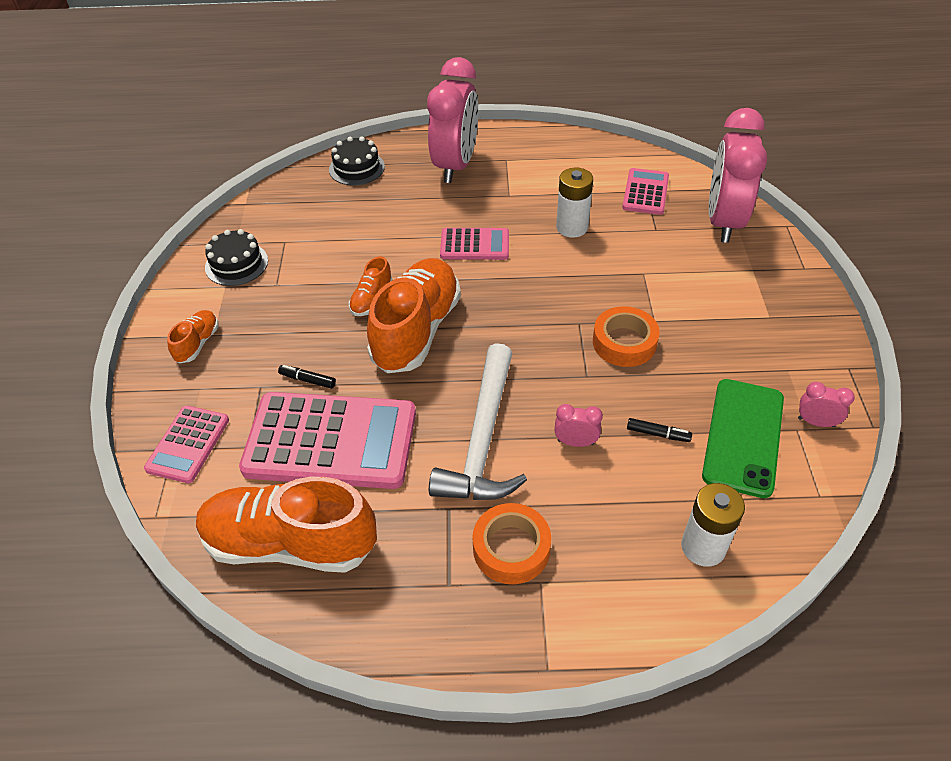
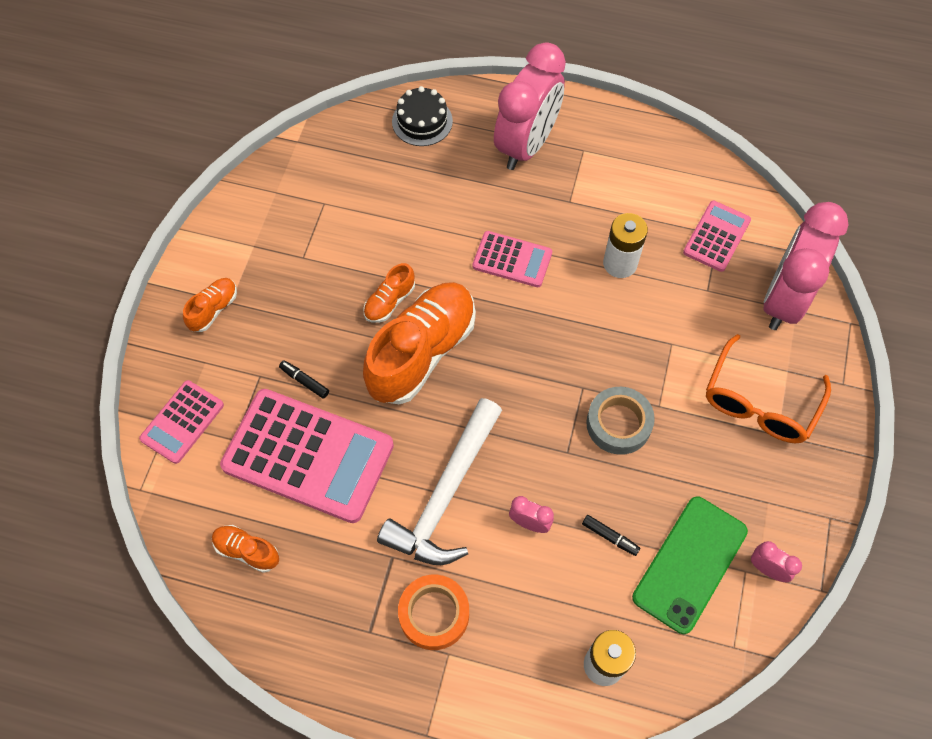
camera: 15 degrees right, 15 degrees up
(236, 264) = (270, 220): black cake -> none
(290, 543) = (247, 551): orange shoe -> orange shoe, size x0.46
(624, 342) = (618, 424): orange tape -> grey tape
(741, 297) = (760, 402): none -> orange glasses

